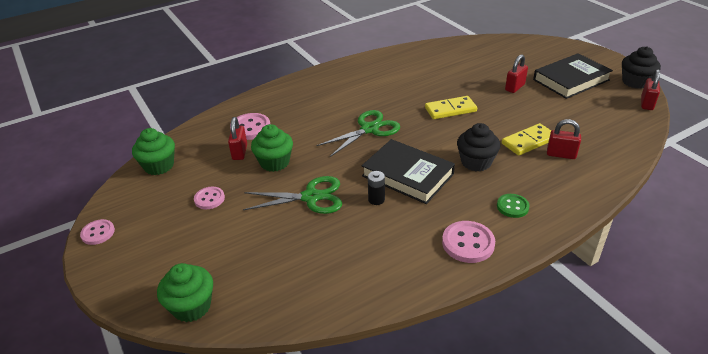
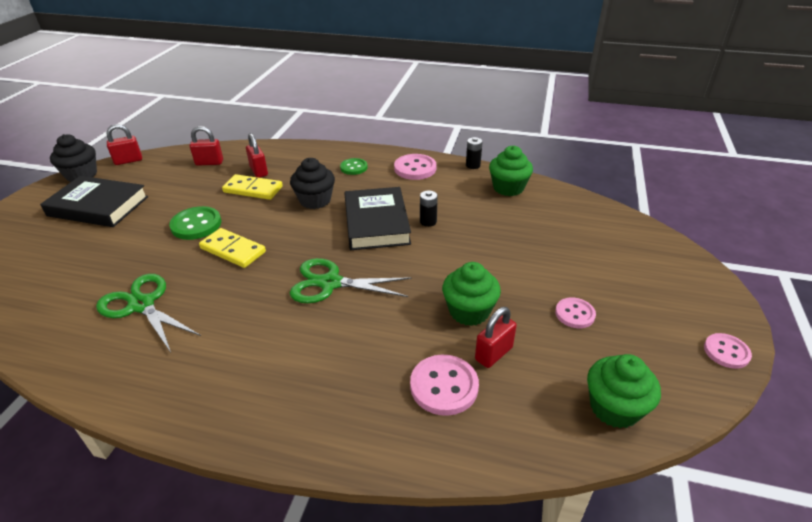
camera: 135 degrees left, 0 degrees up
(191, 306) = (644, 235): green cupcake -> green cupcake (508, 188)
(311, 197) = (476, 254): green scissors -> green scissors (142, 305)
(428, 288) = (473, 165): none -> black battery
(500, 106) = (196, 225): none -> green button
(514, 87) = (142, 231): red padlock -> red padlock (209, 163)

